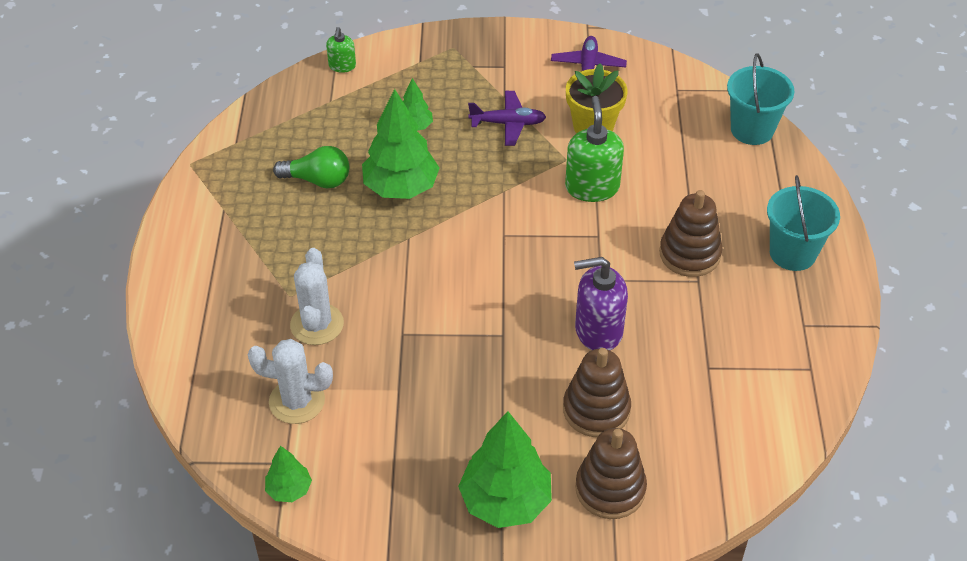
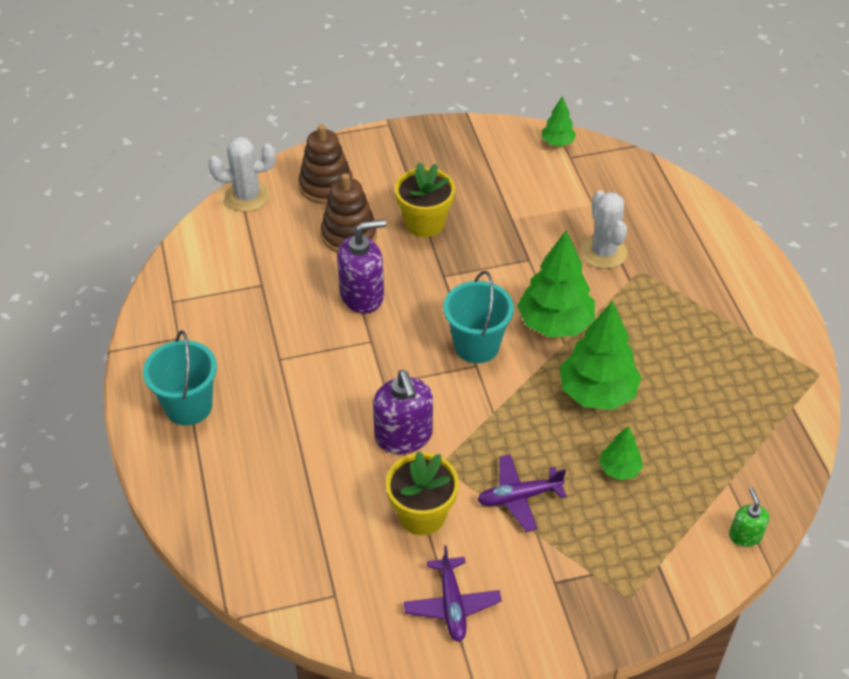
camera: 165 degrees right, 0 degrees up
(297, 401) = (585, 195): white cactus -> white cactus (247, 196)
(318, 180) = (683, 383): green light bulb -> none
(502, 405) = (425, 223): none -> yellow flower pot
(505, 501) = (400, 164): green tree -> green tree (555, 324)
(592, 187) = (404, 436): green soap dispenser -> purple soap dispenser
(689, 254) = (291, 384): brown stacking toy -> none
(752, 130) = (238, 553): turquoise bucket -> turquoise bucket (476, 345)

